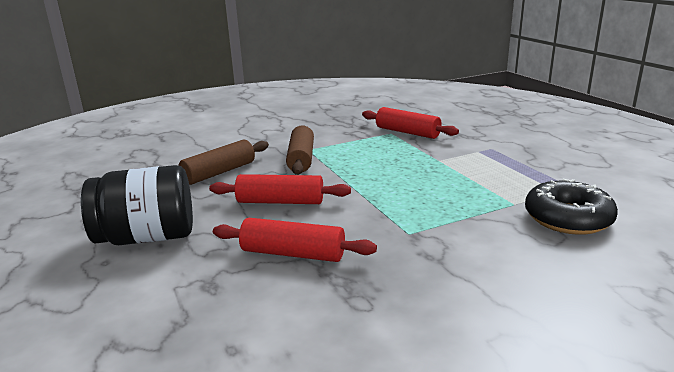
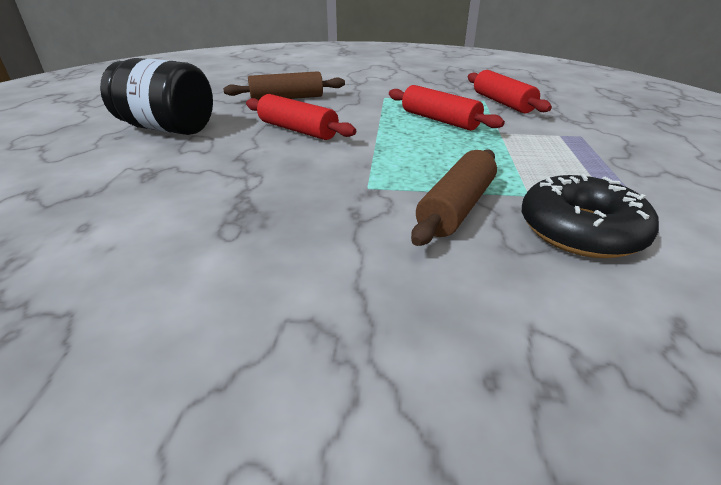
camera: 30 degrees right, 10 degrees up
(293, 254) = (242, 171): red rolling pin -> red rolling pin (439, 120)
(301, 159) = (367, 103): brown rolling pin -> brown rolling pin (456, 208)

